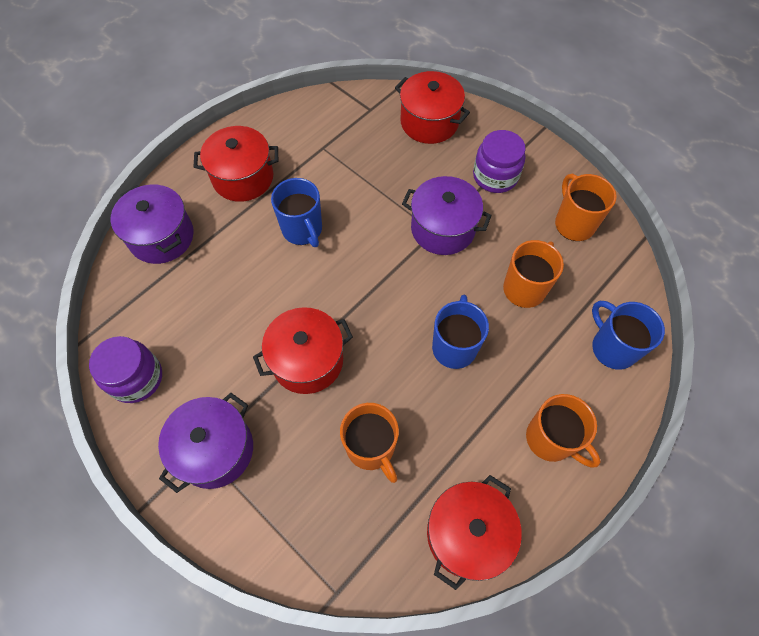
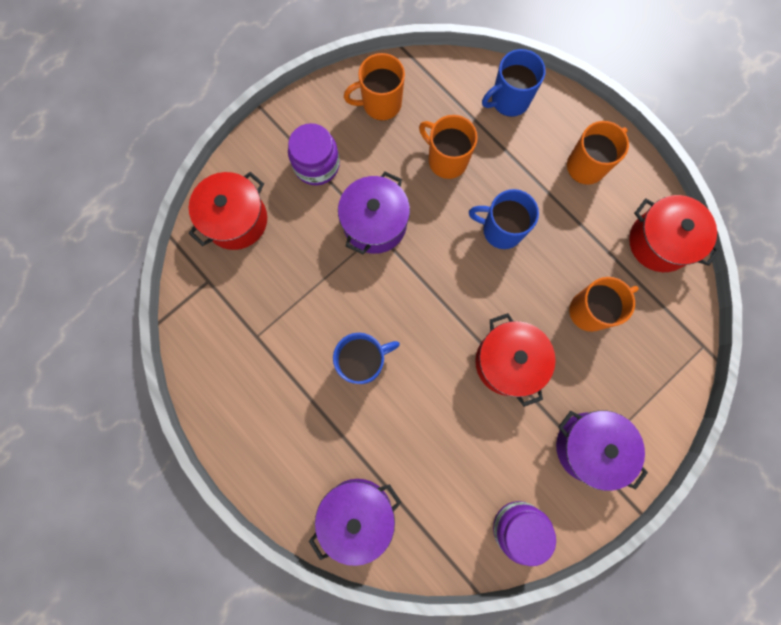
camera: 85 degrees left, 15 degrees up
(243, 177) = (287, 426): red pot -> none

